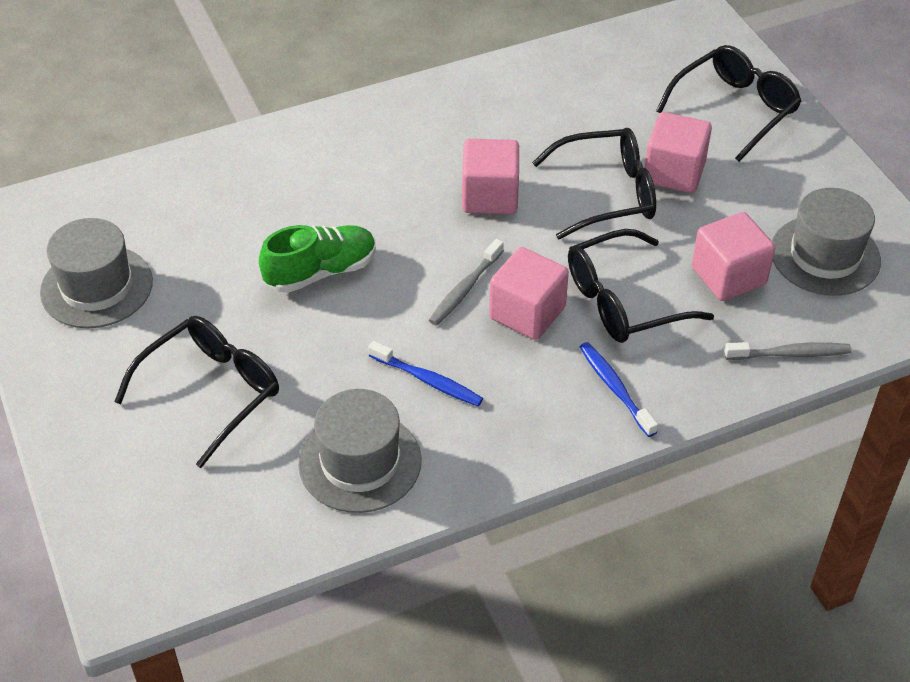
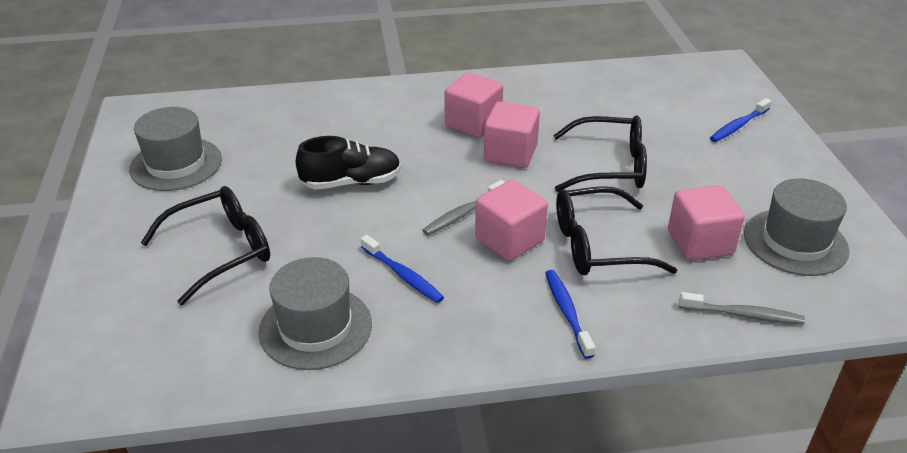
camera: 15 degrees right, 10 degrees down
(321, 272) = (351, 182): green shoe -> black shoe
(674, 172) = (672, 161): pink cube -> pink cube (473, 123)
(735, 109) = (738, 126): black glasses -> blue toothbrush

